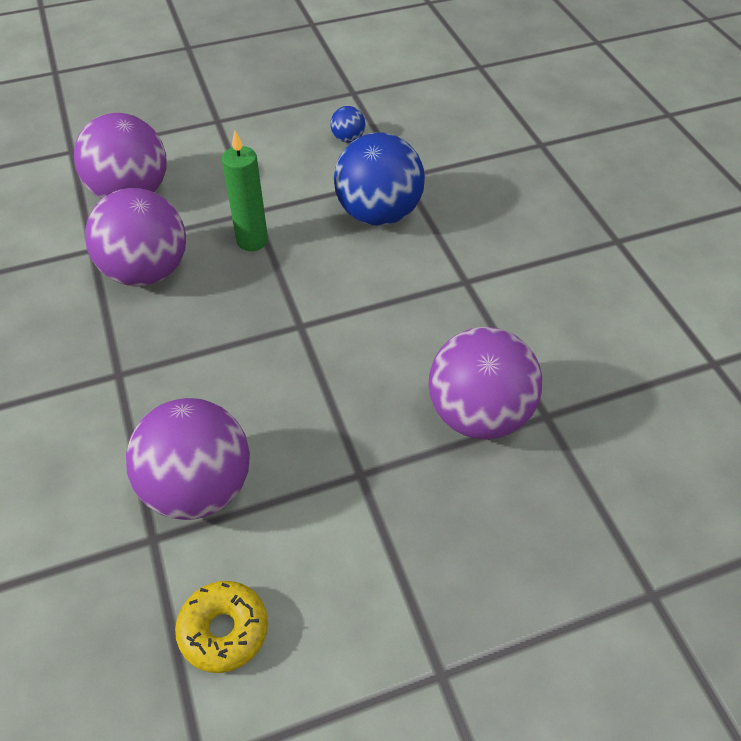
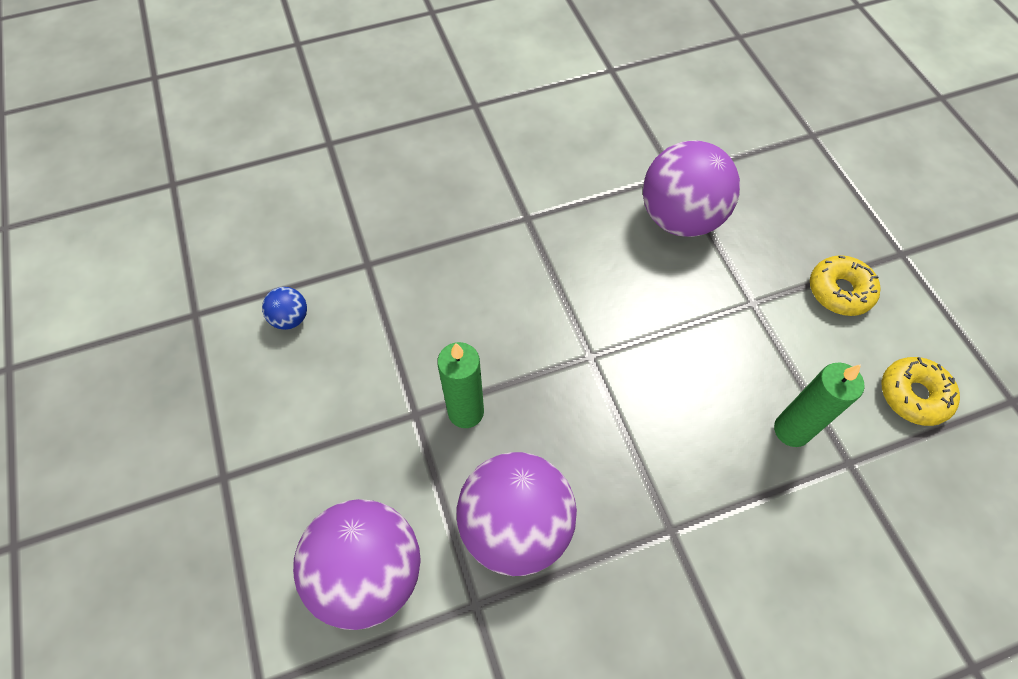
camera: 90 degrees left, 10 degrees up
(199, 488) = (791, 430): purple ball -> green candle
(377, 575) = (839, 291): none -> yellow donut
(378, 214) = (428, 287): blue ball -> none

